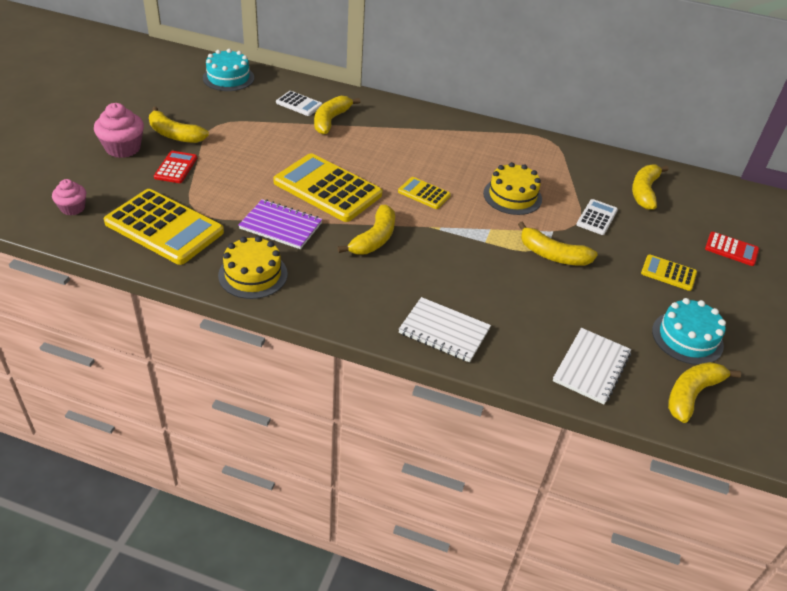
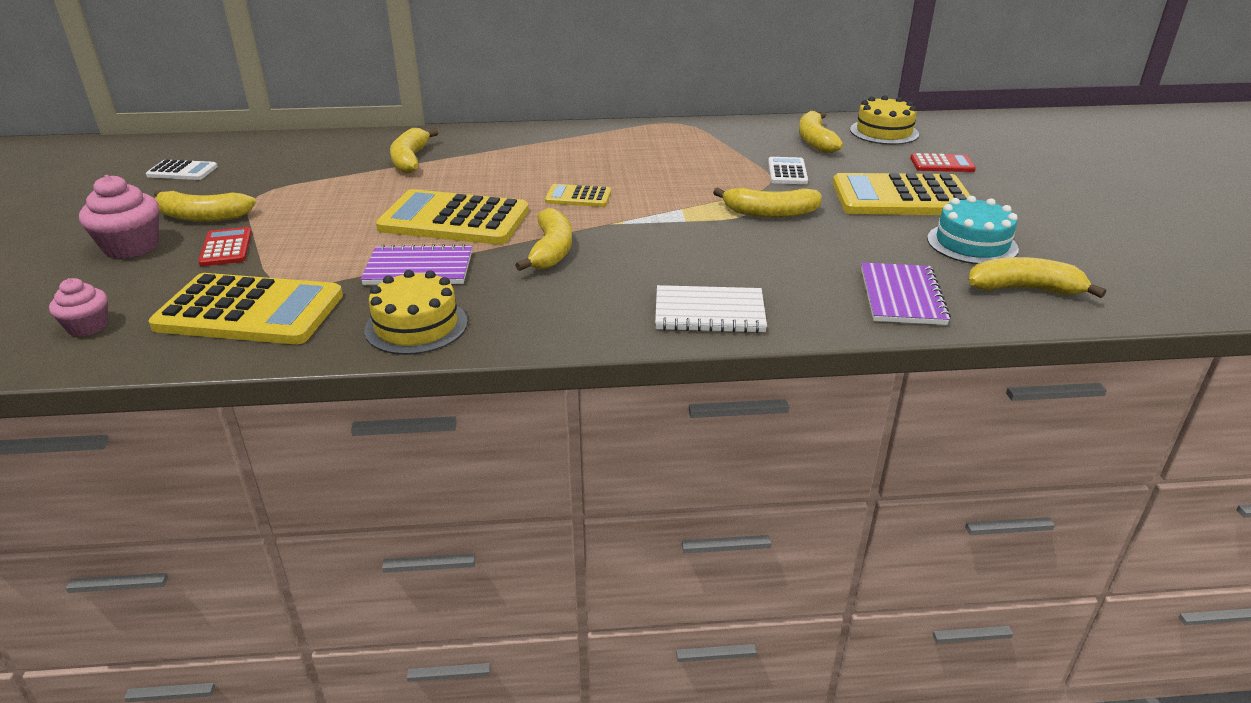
camera: 20 degrees left, 10 degrees down
(228, 78) = (244, 150): turquoise cake -> none
(299, 104) = (358, 154): white calculator -> white calculator (182, 171)
(512, 196) = (681, 176): yellow cake -> yellow cake (884, 132)
(591, 367) = (902, 296): white notebook -> purple notebook
(668, 273) = (901, 197): yellow calculator -> yellow calculator, size x2.07
(692, 394) = (1024, 289): yellow banana -> yellow banana turned 75 degrees clockwise

